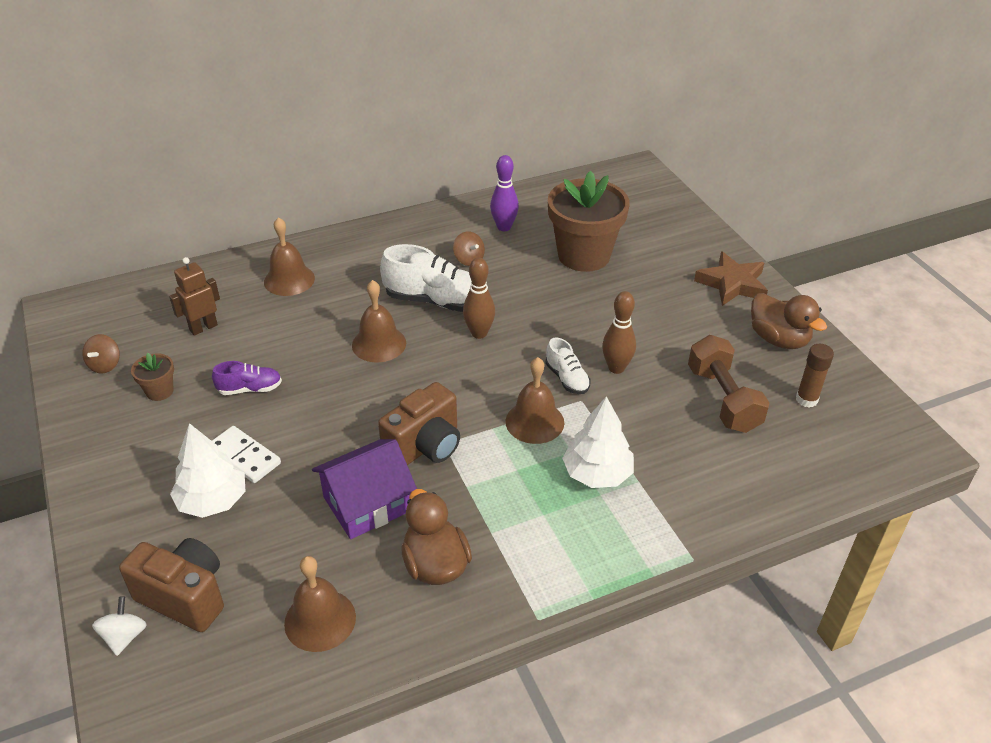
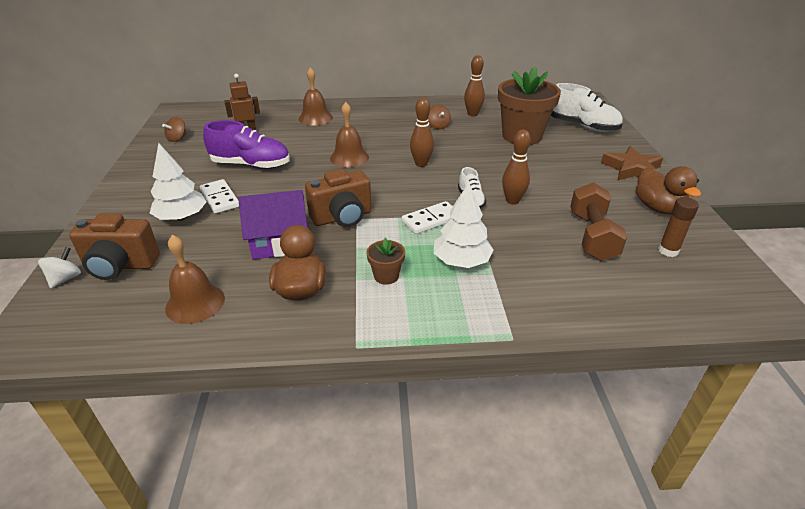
camera: 20 degrees right, 5 degrees down
(159, 391) = (197, 156): brown flower pot -> brown flower pot (386, 276)
(184, 597) = (120, 266): brown camera -> brown camera turned 135 degrees clockwise
(250, 389) = (251, 165): purple shoe -> purple shoe, size x1.84
(436, 301) = (402, 143): white shoe -> white shoe (582, 126)
(504, 227) = (472, 114): purple bowling pin -> brown bowling pin
(534, 422) = (431, 220): brown bell -> white domino

